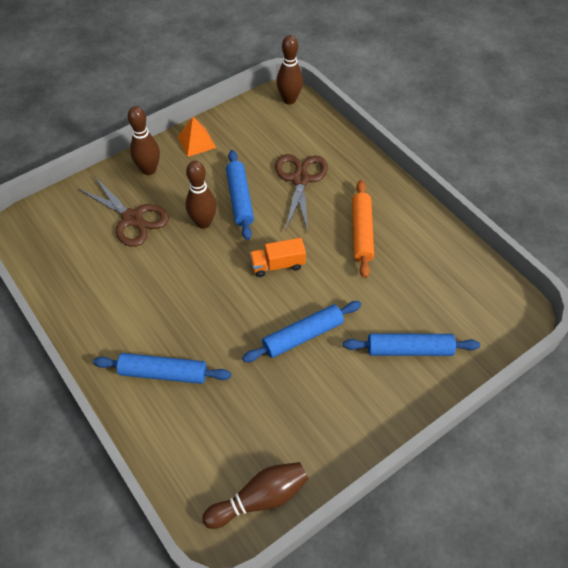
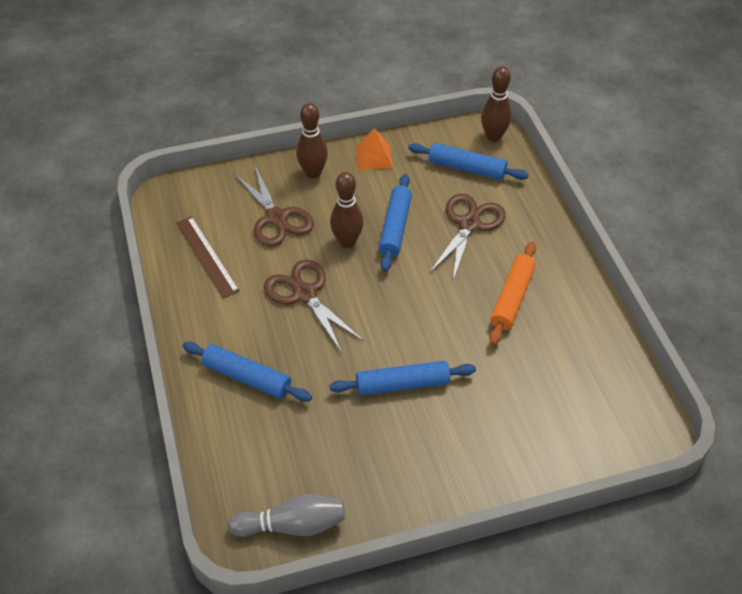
camera: 20 degrees right, 5 degrees down
(82, 271) = (206, 256): none -> brown ruler
(185, 280) = (304, 294): none -> brown scissors
(259, 499) = (292, 525): brown bowling pin -> grey bowling pin
(277, 265) = (406, 306): orange truck -> none
(409, 349) = (510, 432): blue rolling pin -> blue rolling pin (467, 168)

